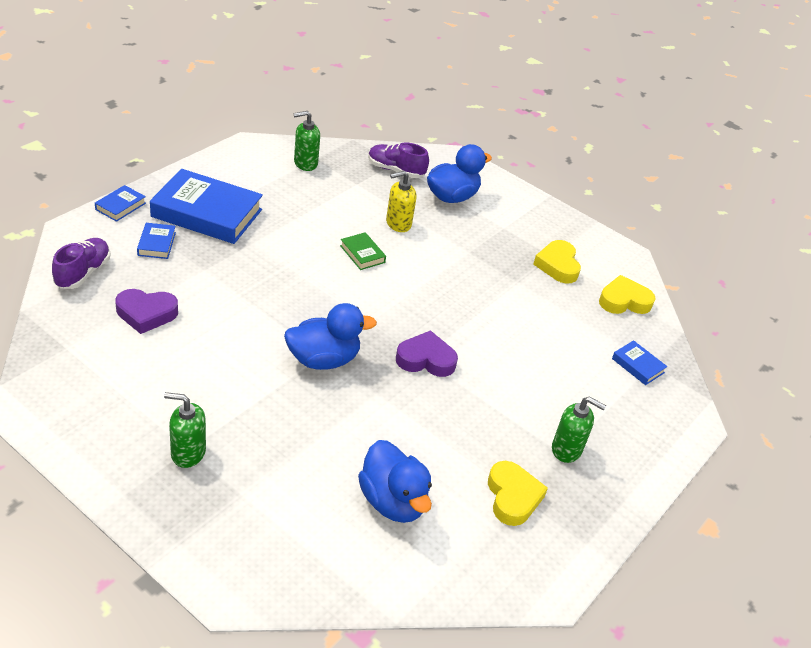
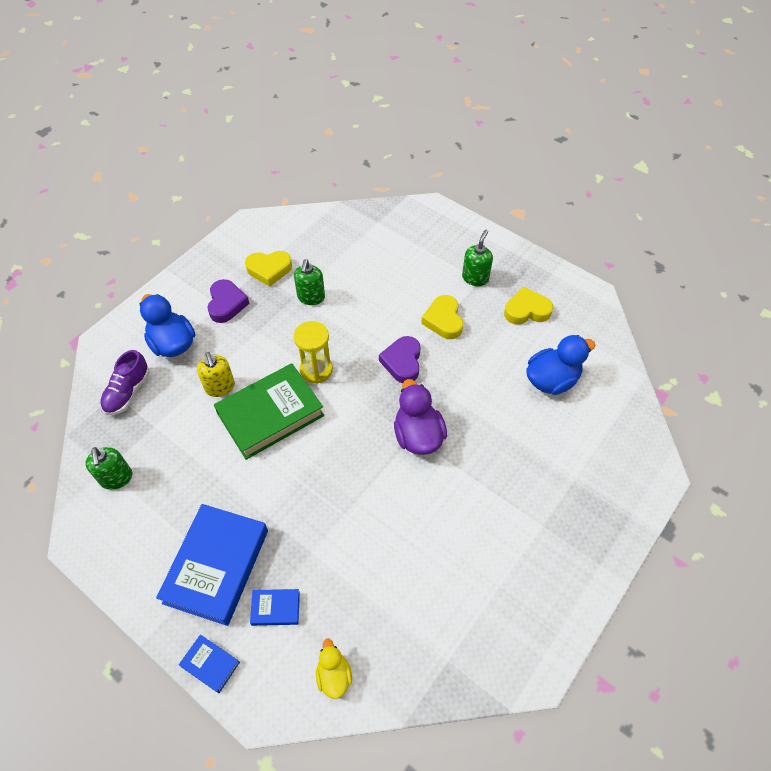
camera: 85 degrees left, 15 degrees up
(83, 273) = (334, 675): purple shoe -> yellow duck
(146, 314) = (386, 595): purple heart -> purple heart (226, 304)
(188, 453) = (546, 525): green soap dispenser -> green soap dispenser (311, 297)
(323, 359) = (418, 435): blue duck -> purple duck
(362, 254) = (270, 414): green book -> green book, size x2.24
(417, 290) = (316, 370): none -> yellow hourglass
(624, 301) = (309, 231): yellow heart -> yellow heart (443, 320)
(638, 365) = (381, 231): blue book -> none

